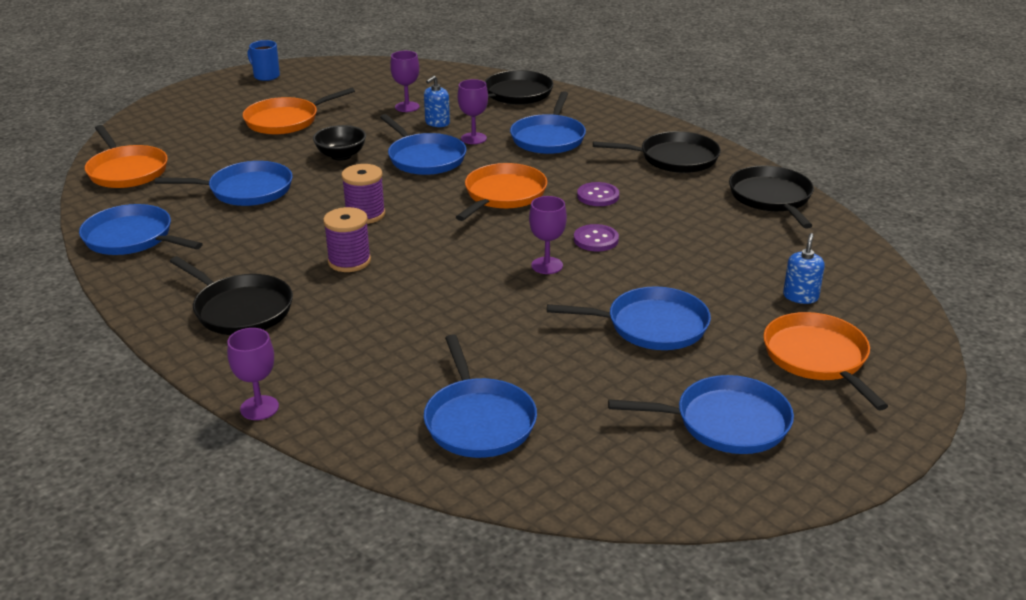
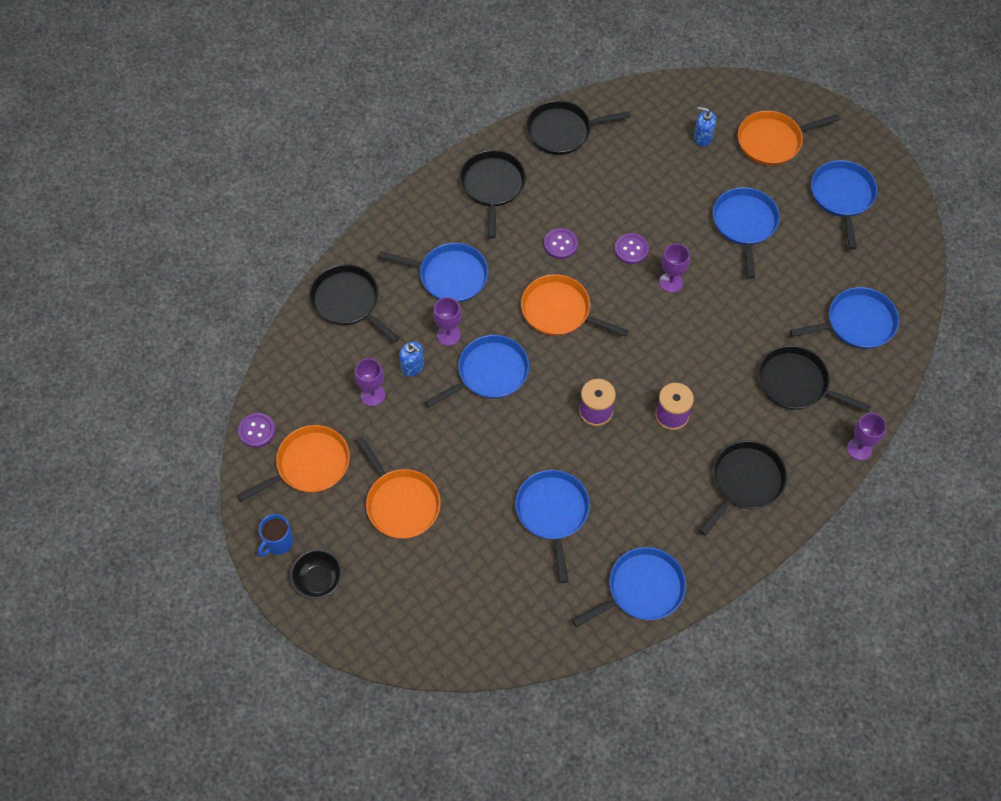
camera: 90 degrees left, 30 degrees up
(127, 171) = (513, 629): orange pan -> orange pan (309, 465)
(132, 238) = (642, 589): blue pan -> blue pan turned 150 degrees counterclockwise
(341, 155) = (483, 442): black bowl -> black bowl (318, 580)
(378, 65) = (257, 431): none -> purple button
(379, 357) = (796, 383): none -> black pan

